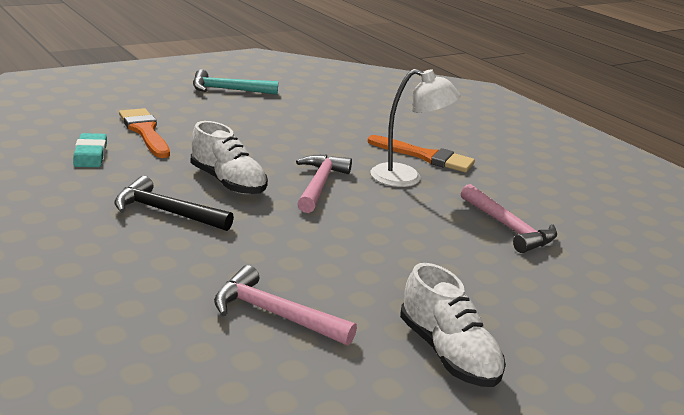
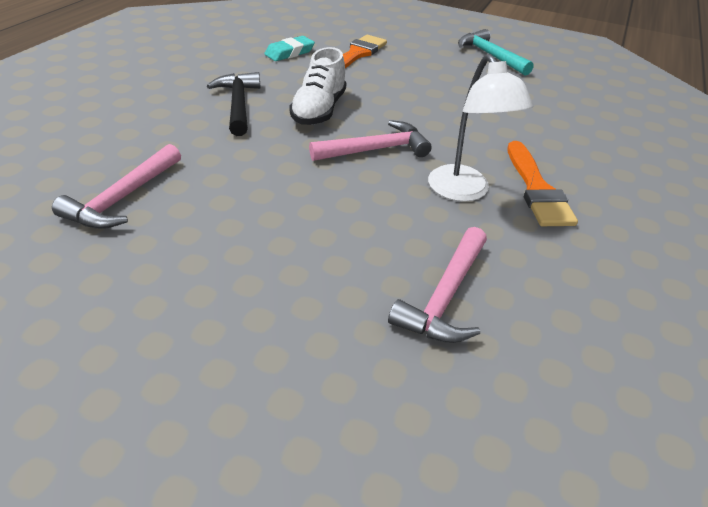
camera: 60 degrees right, 15 degrees up
(274, 314) = (123, 198): pink hammer -> pink hammer turned 150 degrees counterclockwise
(448, 353) = (122, 318): white shoe -> none

